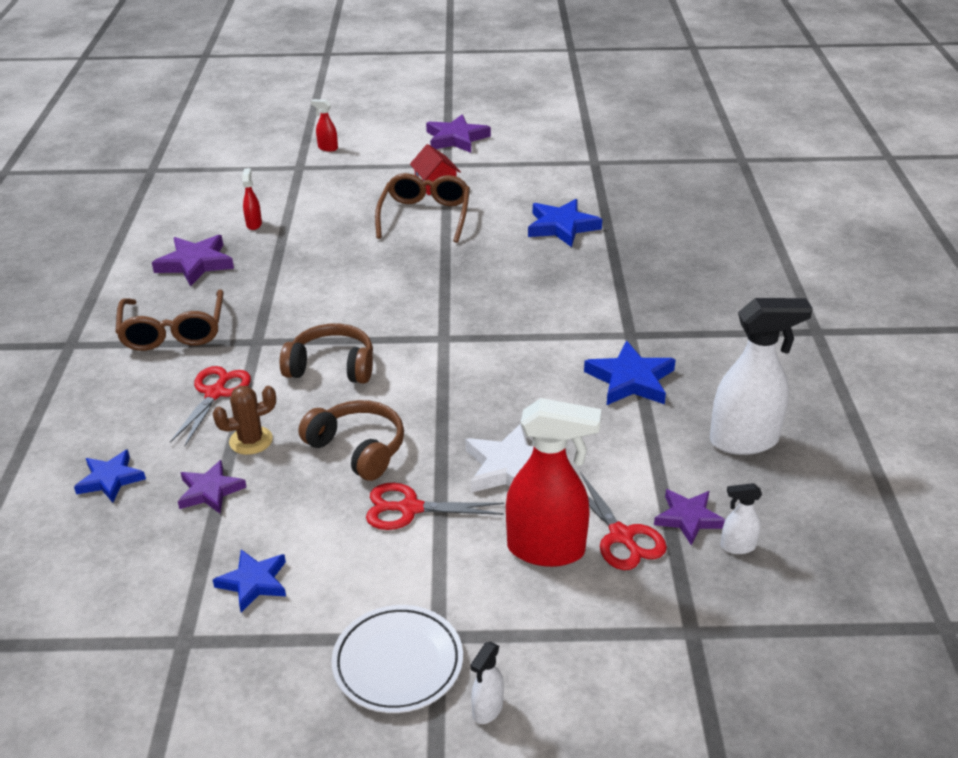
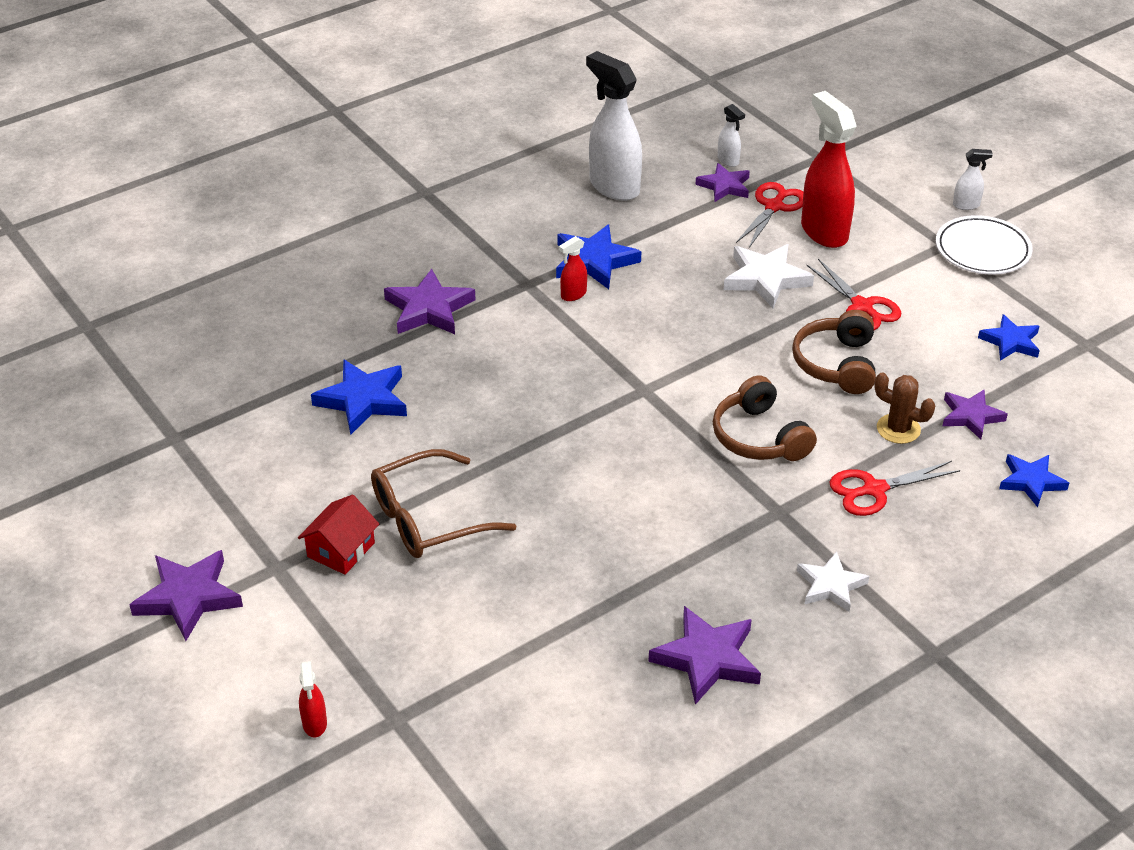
camera: 125 degrees left, 5 degrees up
(173, 331) = (830, 585): brown glasses -> white star
(254, 224) = (579, 664): red spray bottle -> red spray bottle (573, 295)
(640, 280) = (429, 309): none -> purple star

